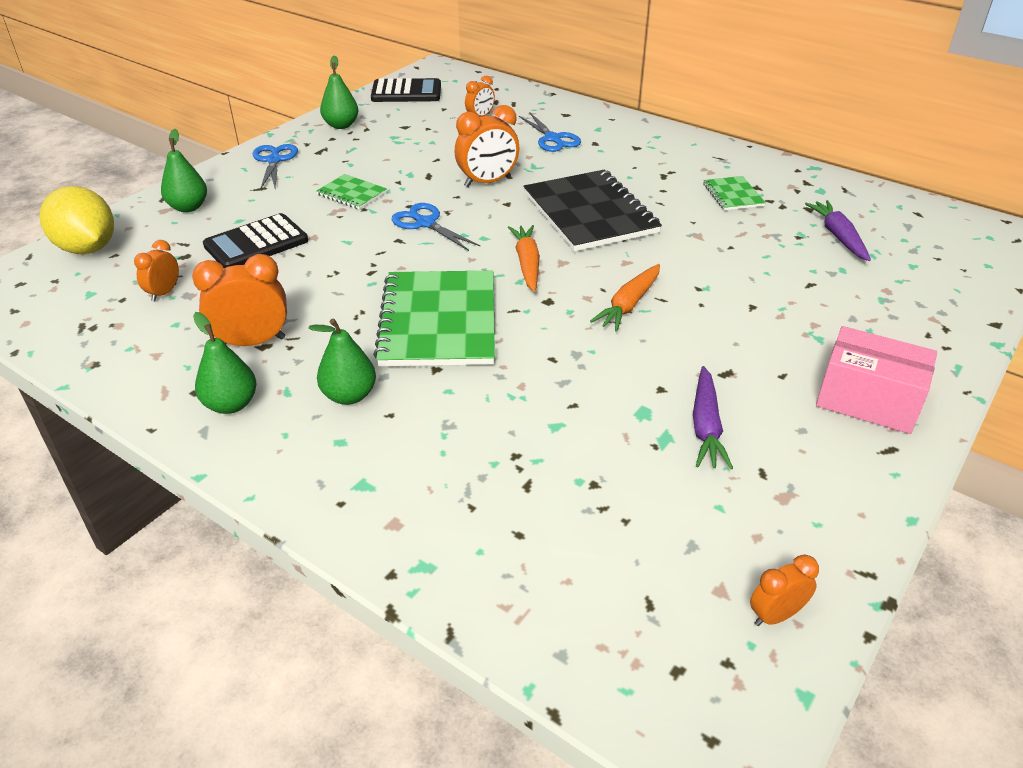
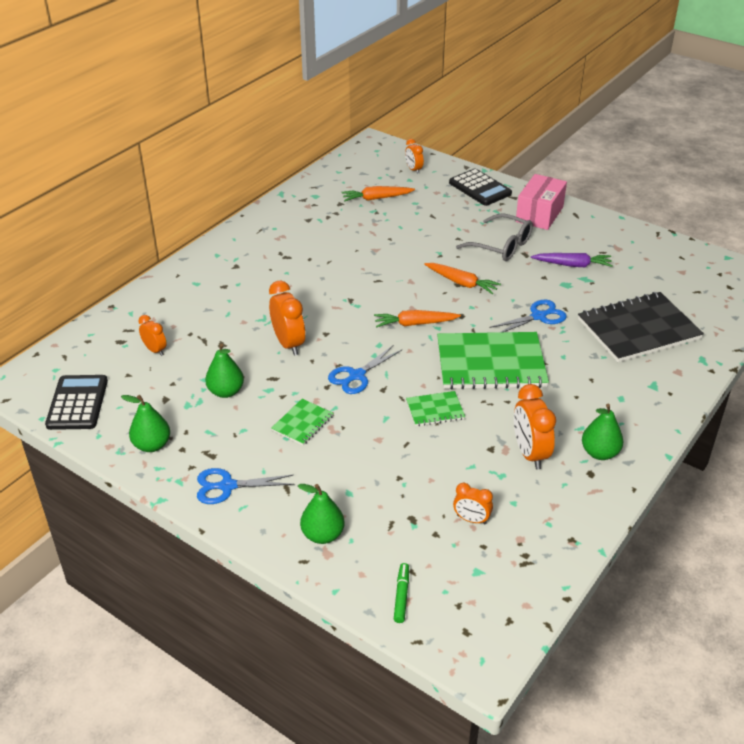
camera: 90 degrees left, 0 degrees up
(87, 248) = (401, 596): yellow lemon -> green marker
(256, 243) = (390, 474): black calculator -> black calculator (480, 188)
(349, 395) = (578, 398): green pear -> green pear (226, 392)
(553, 139) = (212, 308): blue scissors -> blue scissors (538, 316)
(589, 213) = (343, 293): black notebook -> black notebook (638, 329)
(733, 195) = (319, 230): green notebook -> green notebook (435, 410)
(743, 348) = (501, 246): none -> grey glasses
(775, 615) = (690, 259): orange clock -> orange clock (413, 170)
(838, 236) = (376, 198): purple carrot -> orange carrot

